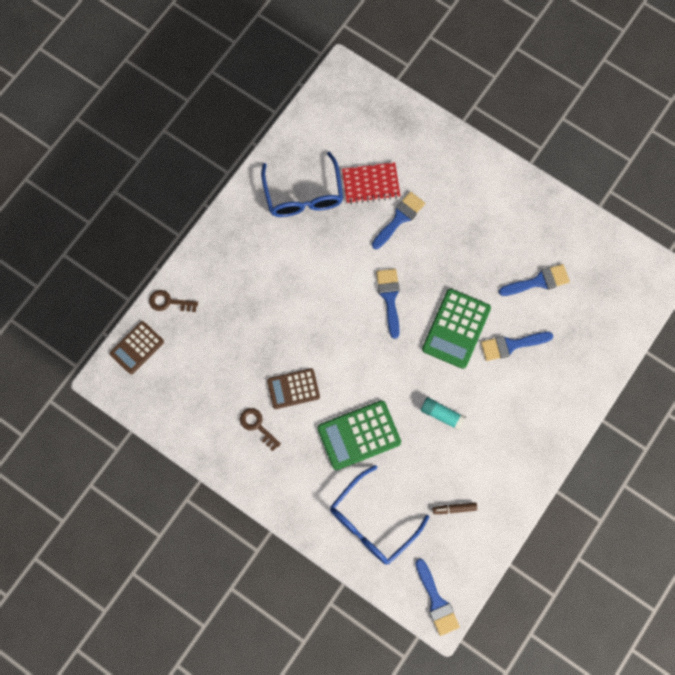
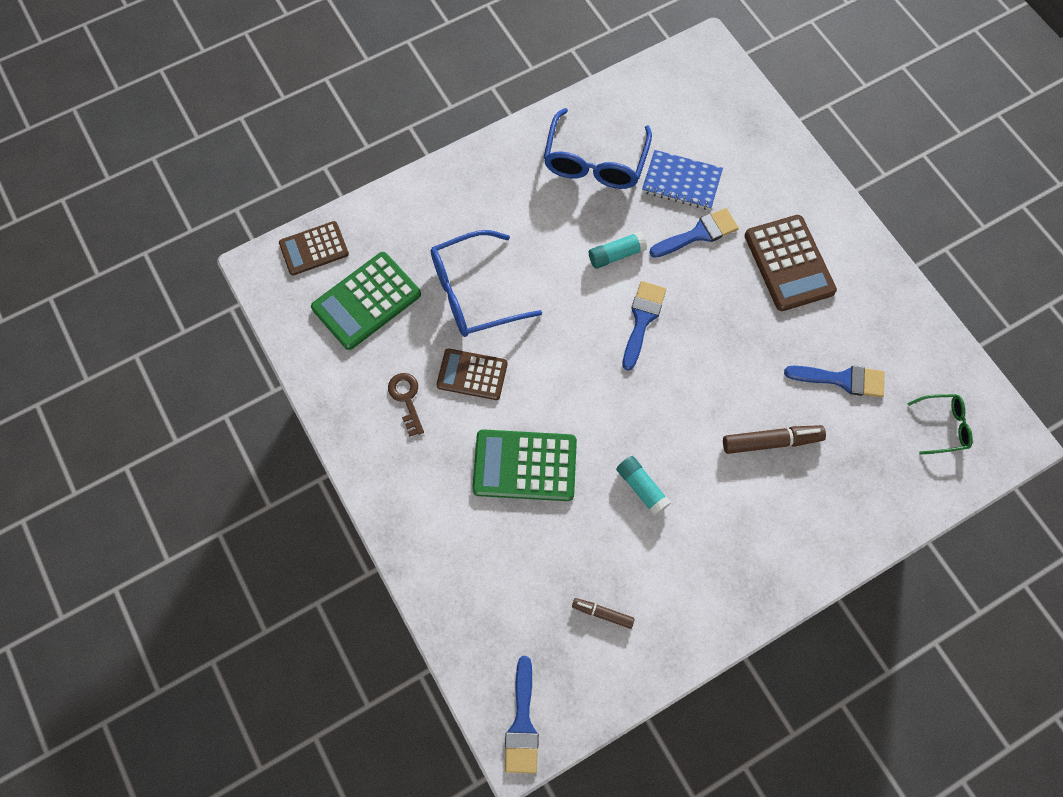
camera: 25 degrees right, 5 degrees down
(169, 302) = (377, 214): brown key -> none
(350, 258) = (616, 255): none -> turquoise glue stick
(370, 184) = (681, 182): red notebook -> blue notebook
(372, 522) = (488, 581): blue glasses -> blue glasses (473, 293)
(456, 328) = (709, 391): green calculator -> green calculator (366, 301)
(469, 213) = (789, 263): none -> brown calculator
(511, 345) = (771, 442): blue brush -> brown marker
(615, 284) = (943, 426): none -> green glasses

